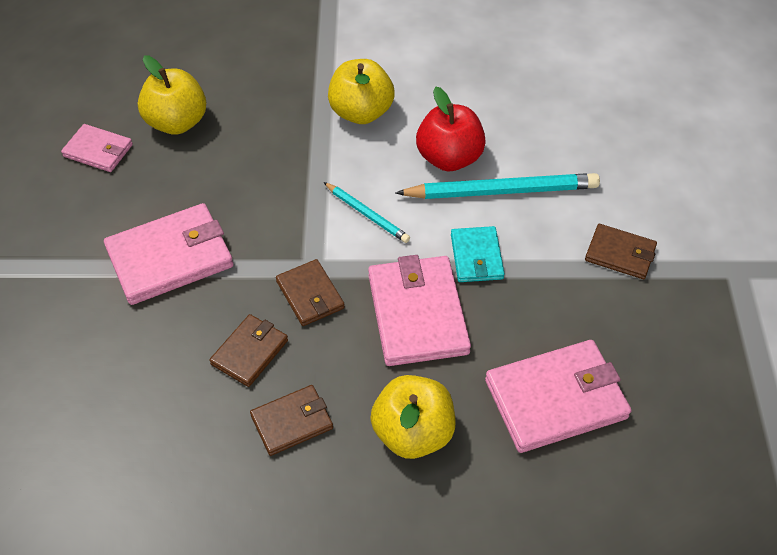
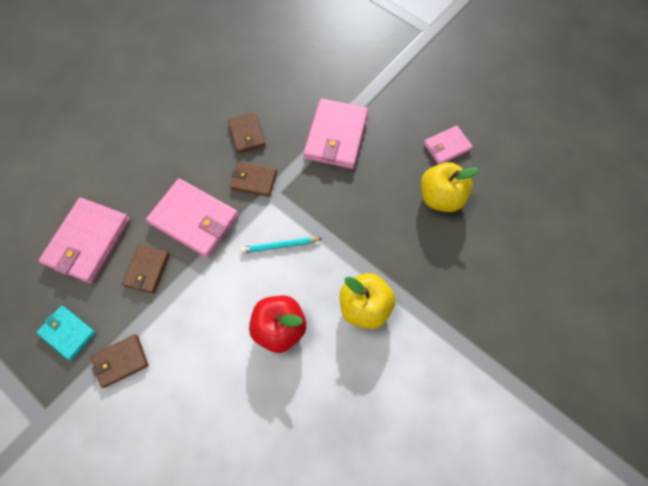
camera: 130 degrees right, 15 degrees up
(292, 422) = (195, 127): brown wallet -> brown wallet (147, 270)
(413, 433) = (140, 168): yellow apple -> none
(476, 257) = (198, 278): turquoise wallet -> turquoise wallet (68, 333)
(502, 191) = (227, 336): turquoise pencil -> none

